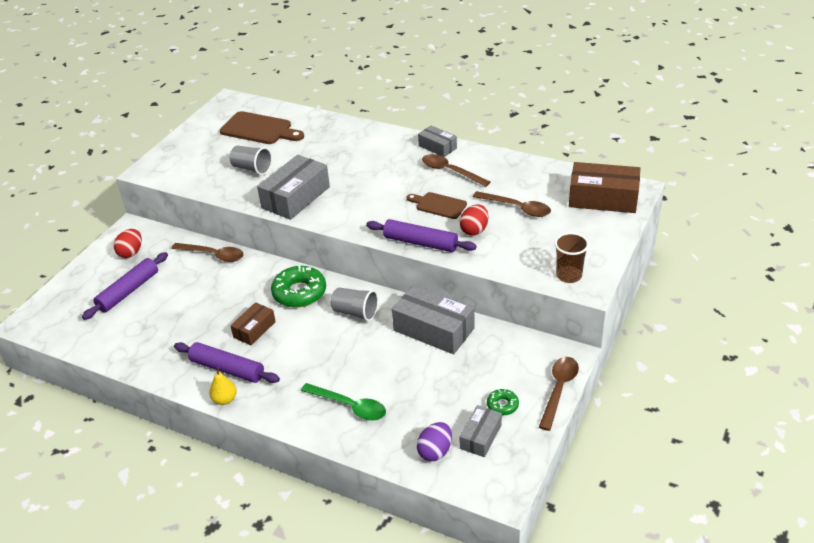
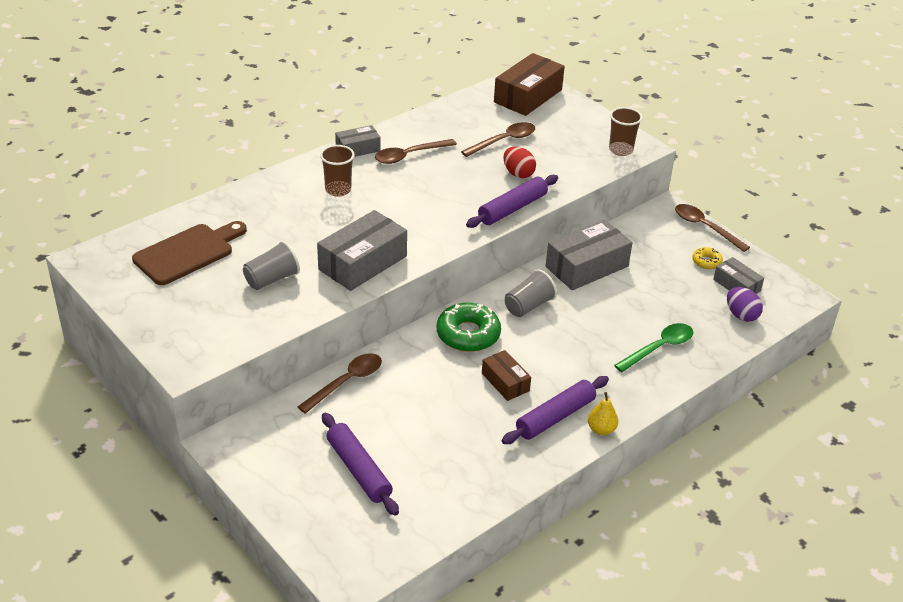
camera: 70 degrees left, 0 degrees up
(131, 252) = (279, 453): red egg -> none
(296, 197) = (362, 263): grey box -> grey box turned 75 degrees clockwise
(376, 157) = (338, 190): none -> brown cup
(438, 205) = (460, 180): brown cutting board -> none
(502, 405) = (706, 262): green donut -> yellow donut

